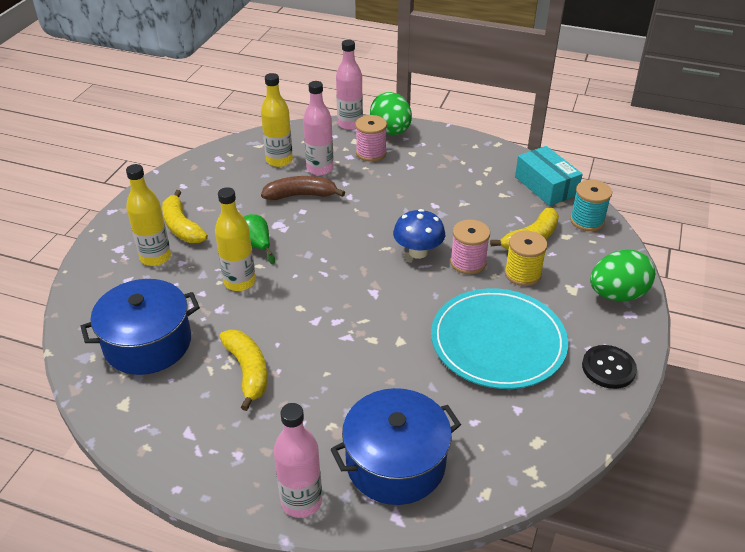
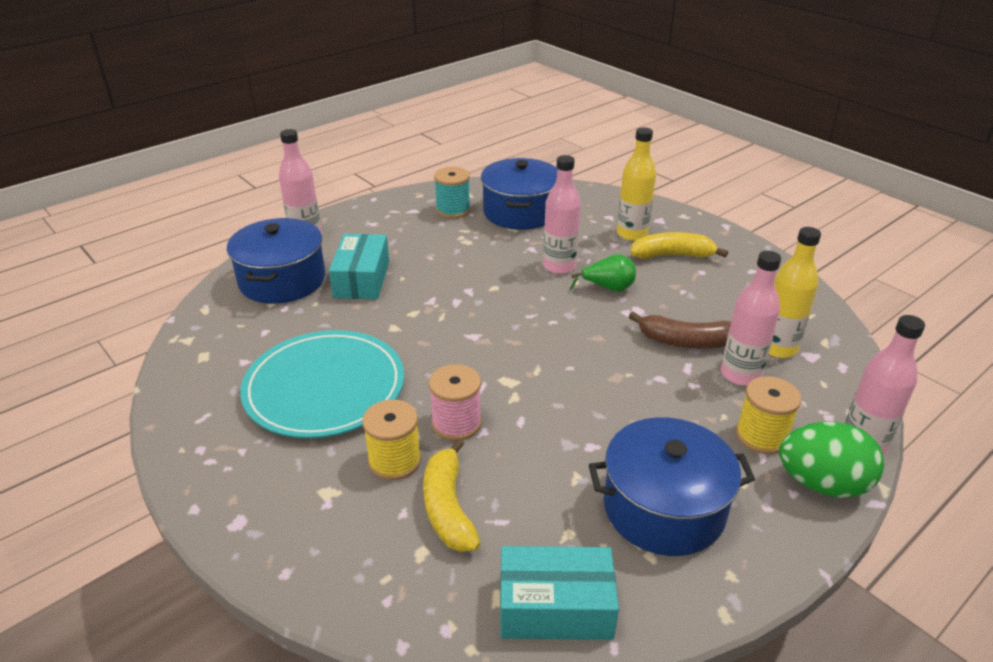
camera: 120 degrees right, 5 degrees down
(239, 282) = (559, 266): yellow bottle -> pink bottle
(248, 371) = (444, 244): yellow banana -> none
(301, 195) = (685, 342): brown banana -> brown banana turned 75 degrees clockwise
(349, 400) = (361, 279): none -> turquoise box
(371, 153) = (761, 436): pink spool -> yellow spool
(418, 252) = (509, 391): blue mushroom -> none
(455, 171) = (664, 508): none -> blue pot
(587, 221) = (431, 604): turquoise spool -> turquoise spool (453, 210)
(608, 368) = (203, 449): black button -> none
(617, 294) = (275, 532): green egg -> none

